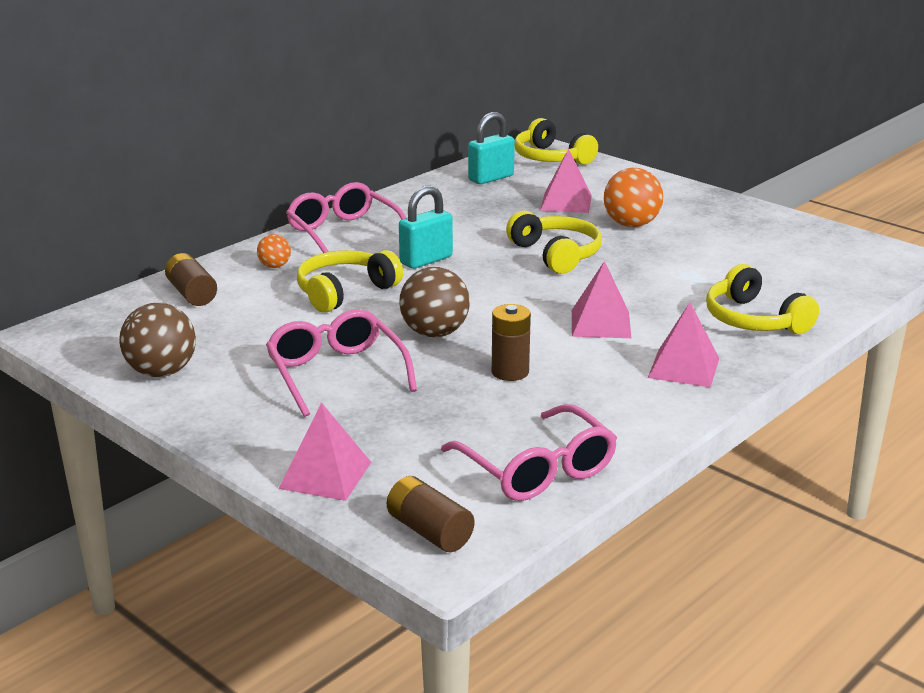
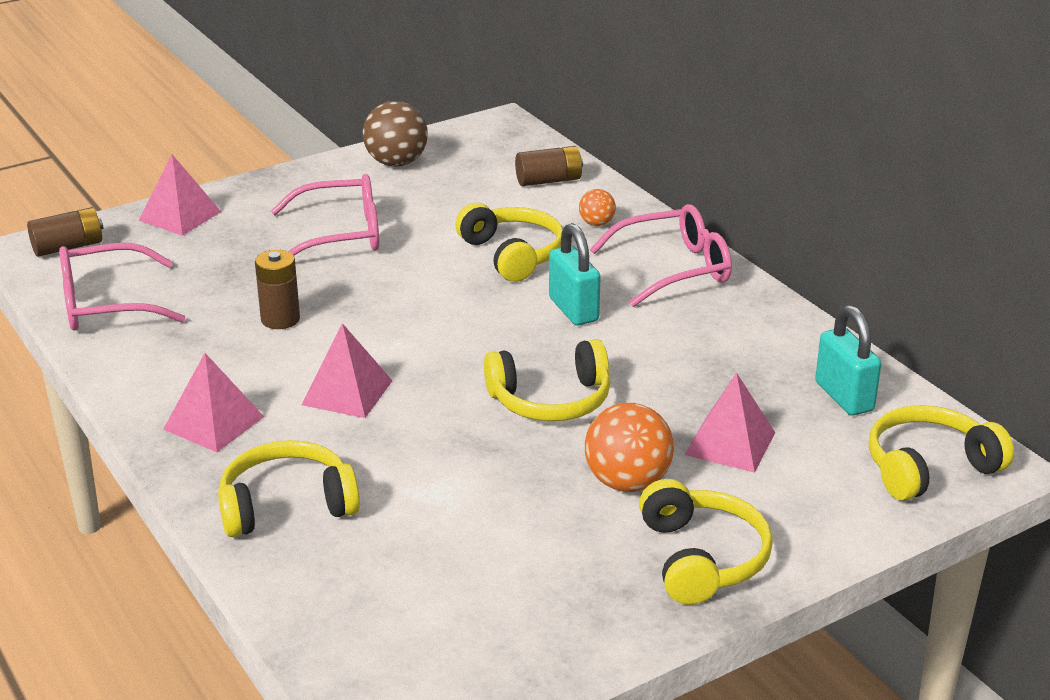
camera: 105 degrees right, 5 degrees up
(434, 333) = (388, 291): brown ball -> none
(685, 202) = (701, 558): none -> yellow headphones

